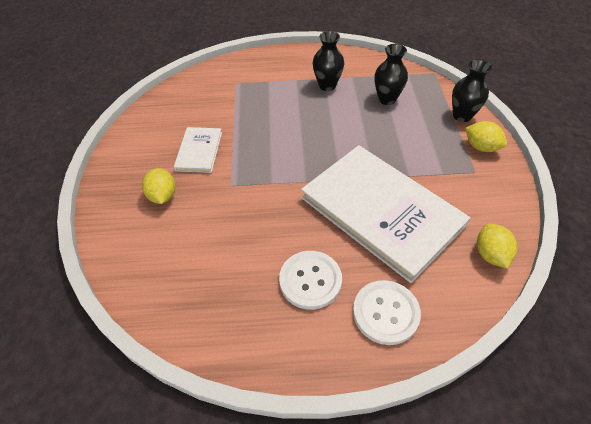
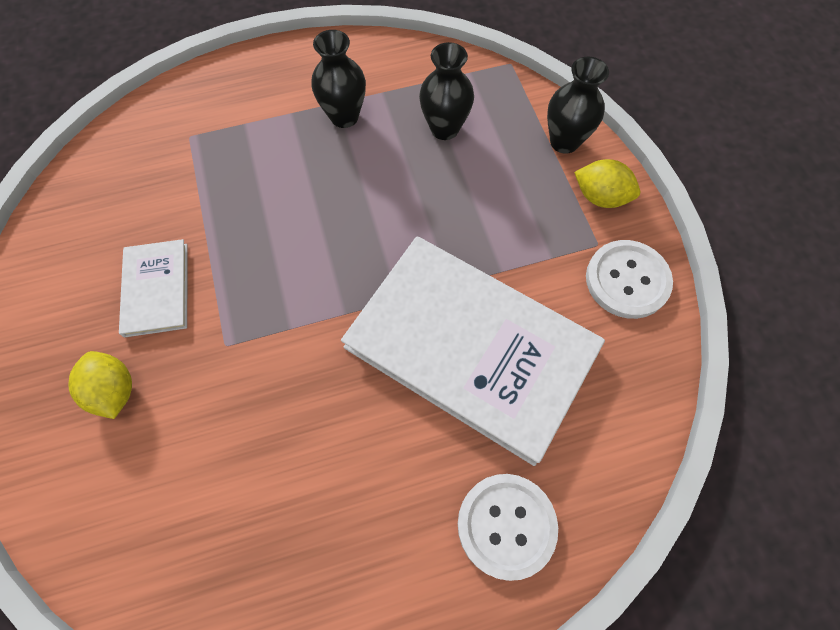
camera: 15 degrees left, 15 degrees up
(310, 280) = (386, 496): white button -> white button (627, 280)
(490, 254) = (639, 389): yellow lemon -> none

